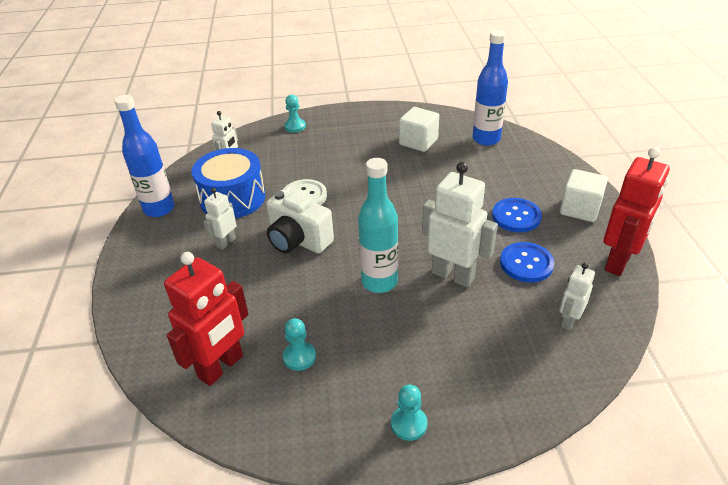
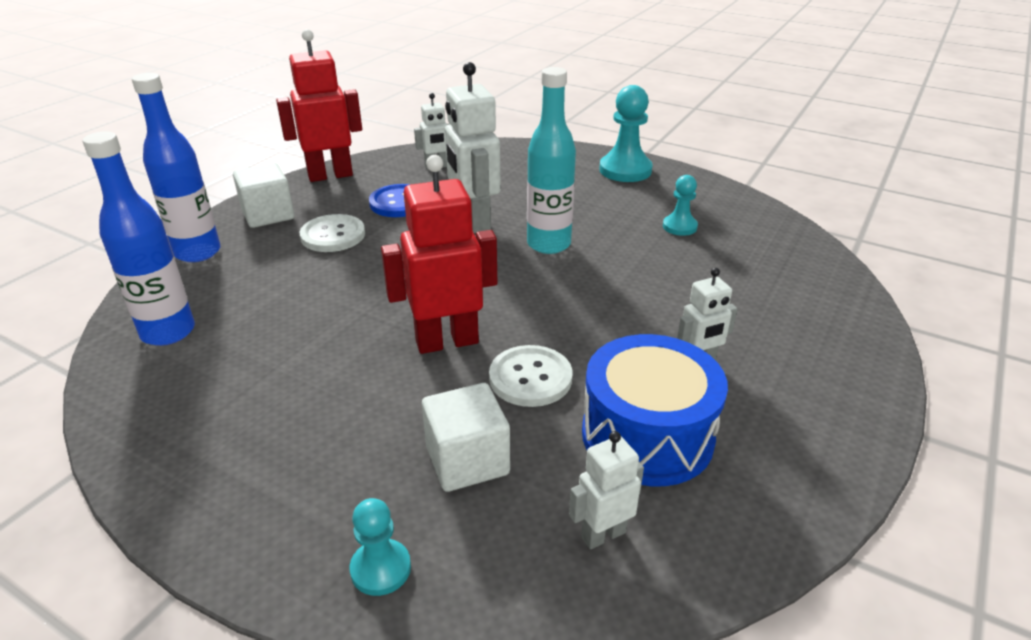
camera: 145 degrees left, 5 degrees down
(159, 209) = (797, 484): blue bottle -> blue bottle (198, 252)
(221, 367) = (760, 247): red robot -> red robot (447, 341)
(298, 241) = (596, 320): white camera -> none
(409, 424) = (625, 170): turquoise pawn -> turquoise pawn, size x1.75
(418, 142) = (249, 381): white cube -> white cube (467, 460)
(516, 216) = (333, 235): blue button -> white button

